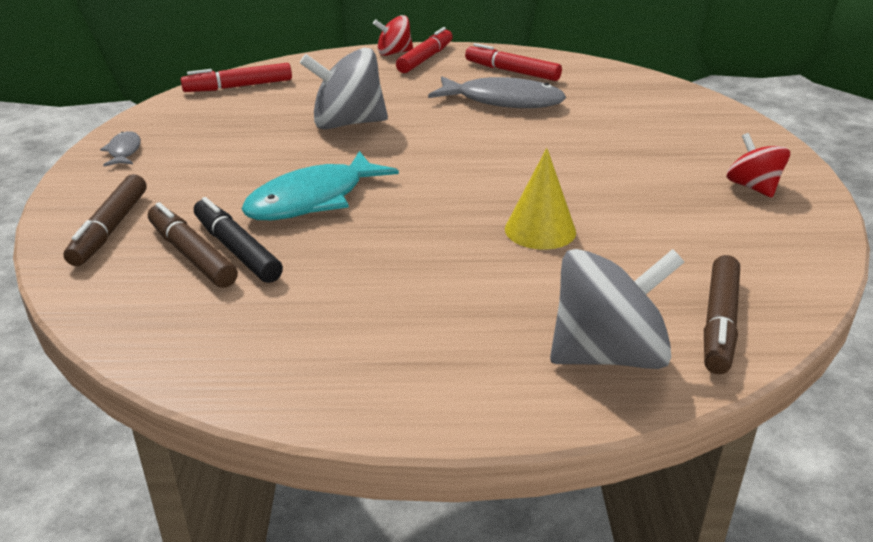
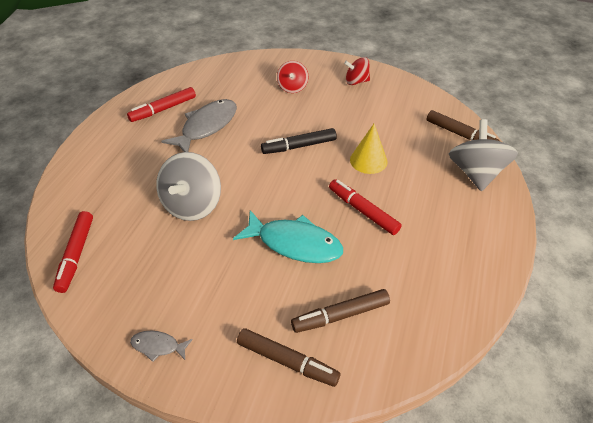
camera: 70 degrees left, 15 degrees up
(237, 250) = (342, 291): black marker -> black marker (299, 146)
(312, 200) = (295, 243): turquoise fish -> turquoise fish turned 45 degrees counterclockwise
(394, 53) = (82, 153): red spinning top -> red spinning top (292, 87)
(425, 58) = (107, 140): red marker -> red marker (363, 211)

